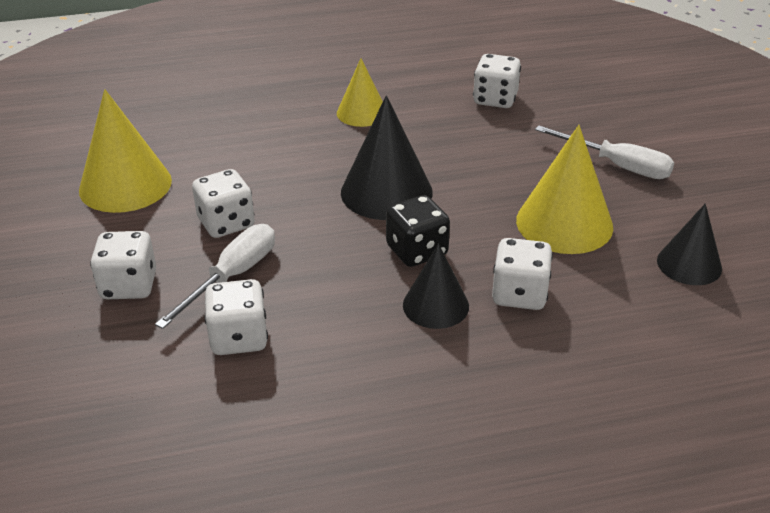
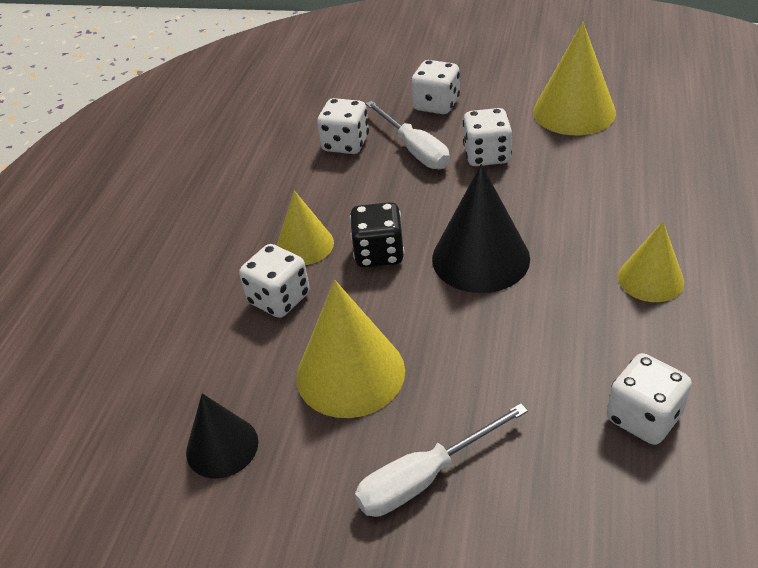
camera: 120 degrees right, 5 degrees up
(435, 305) = (305, 245): black cone -> yellow cone

